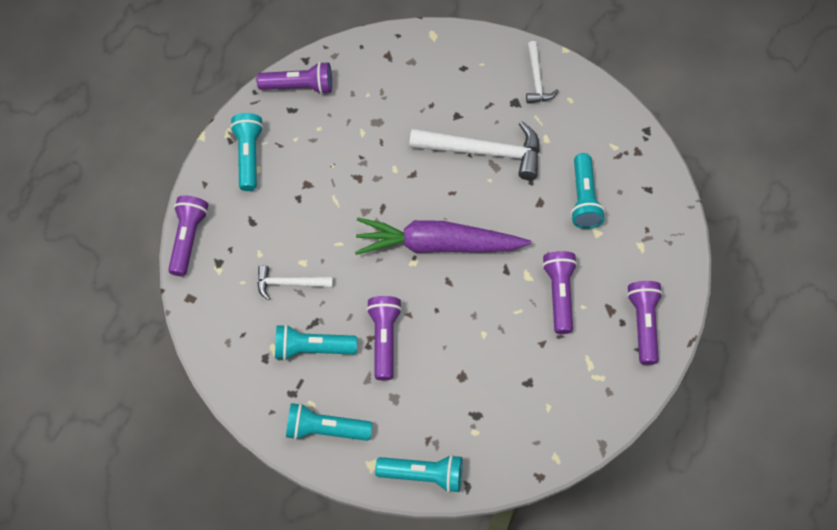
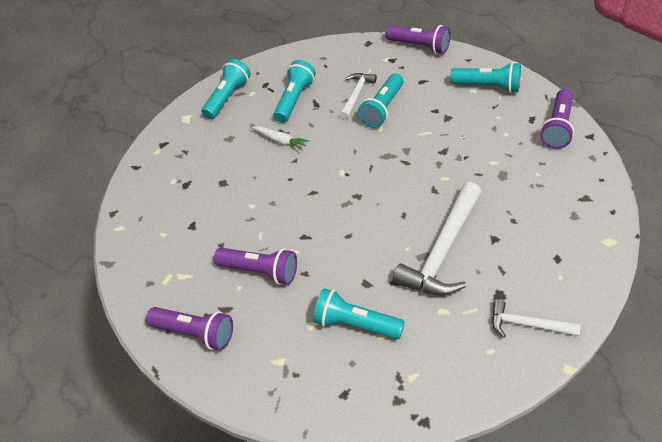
camera: 115 degrees right, 15 degrees down
(384, 339) = (280, 141): purple flashlight -> white carrot
(423, 475) = (161, 143): turquoise flashlight -> turquoise flashlight (382, 109)
(437, 244) = (352, 192): purple carrot -> none

